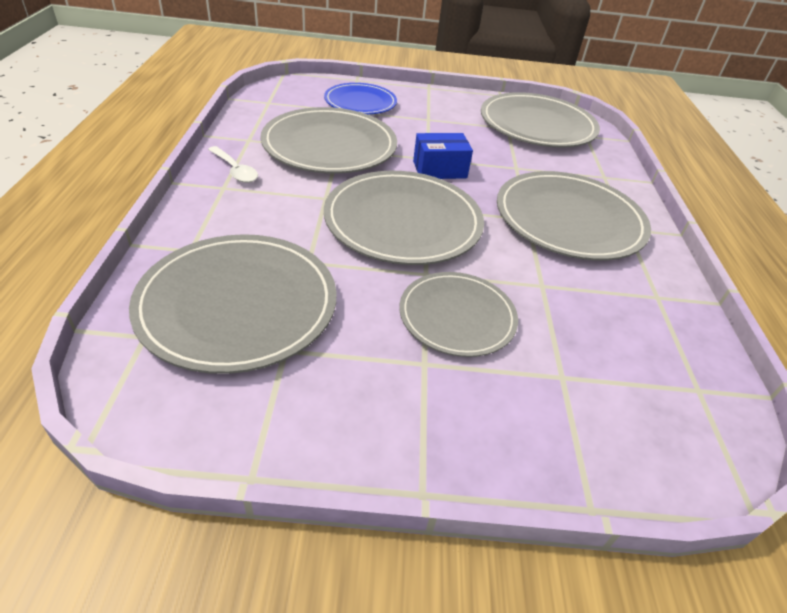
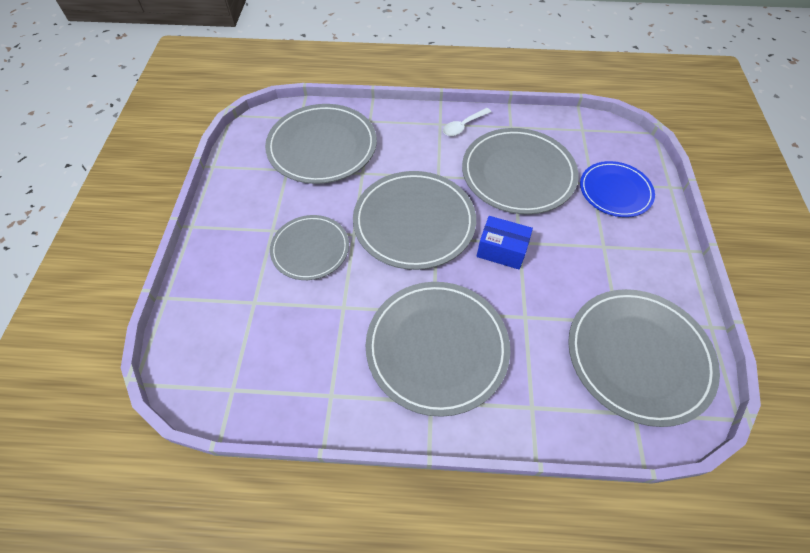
camera: 95 degrees right, 15 degrees up
(439, 169) = (501, 250): blue box -> blue box turned 60 degrees counterclockwise

